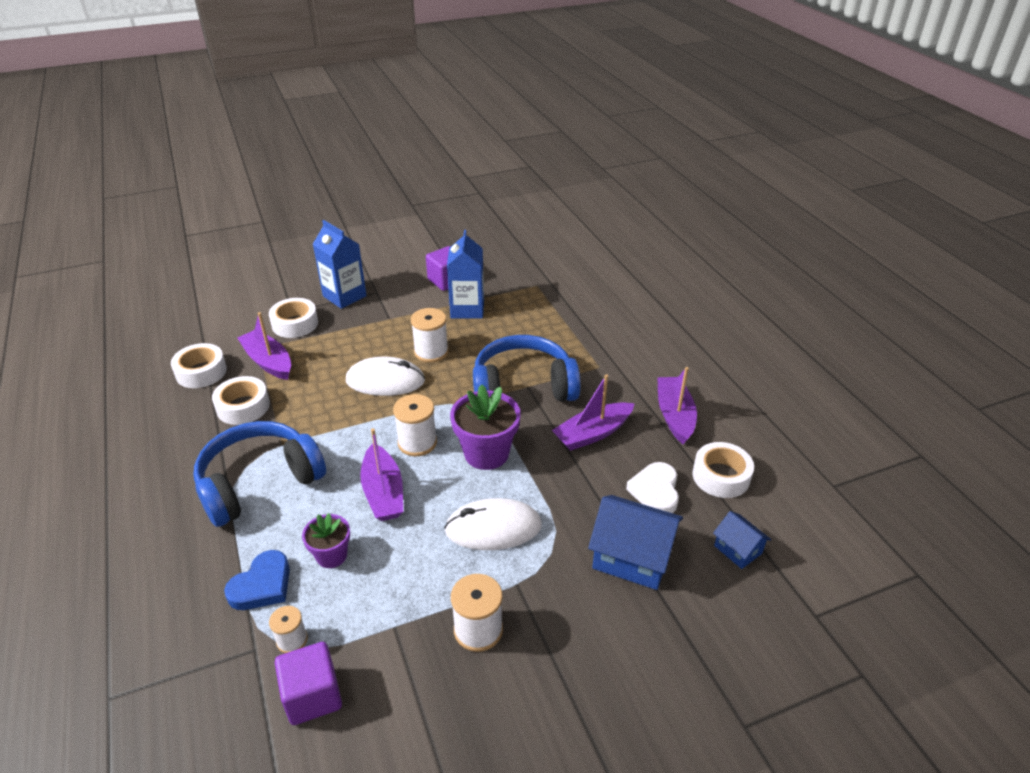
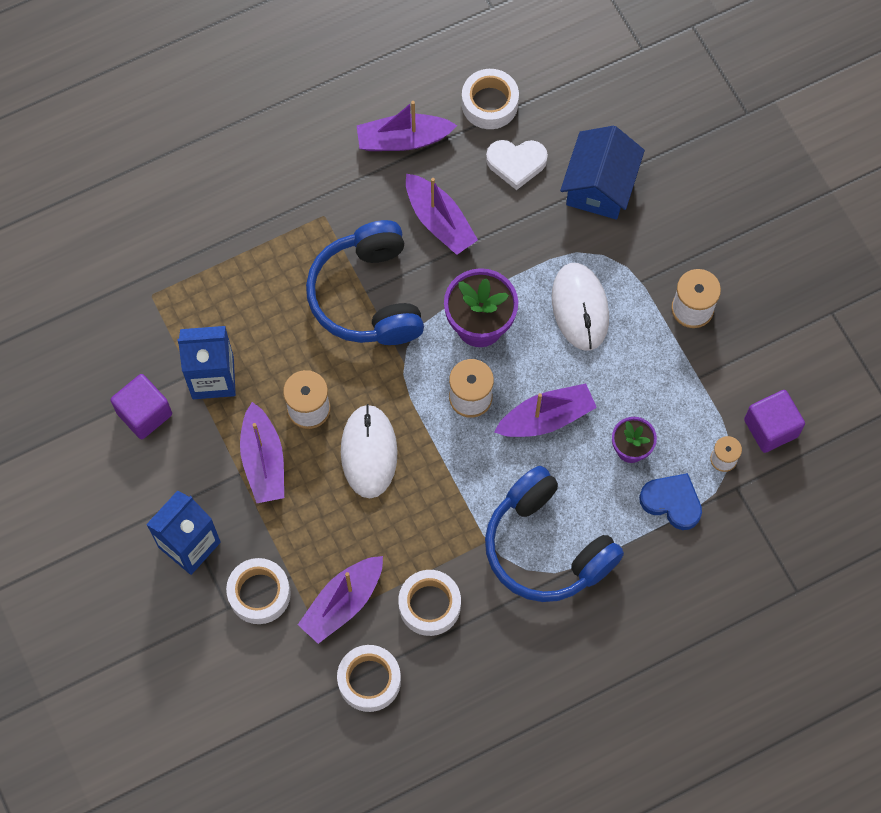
camera: 95 degrees left, 30 degrees up
(395, 329) = (263, 461): none -> purple boat
(738, 549) = (580, 99): blue house -> none

